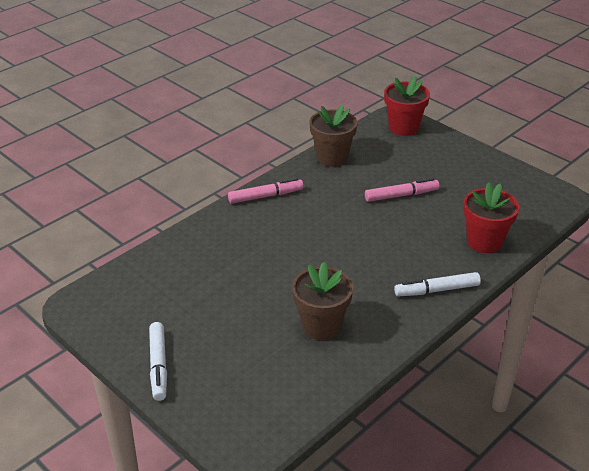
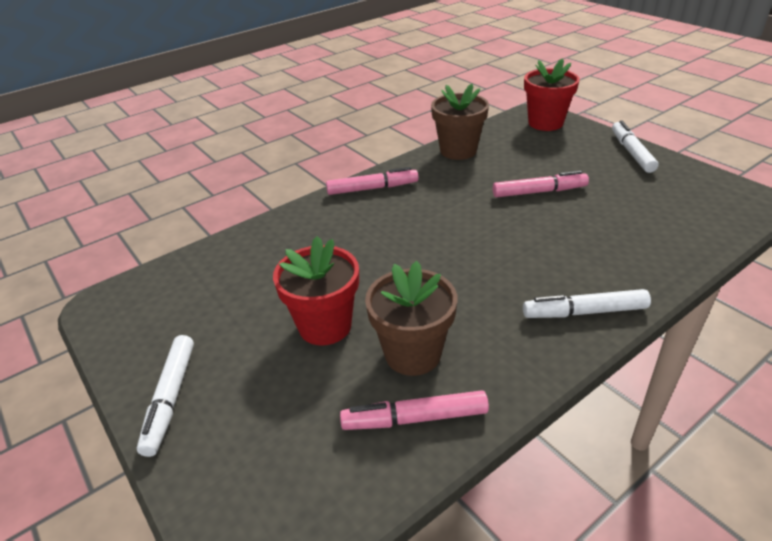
camera: 10 degrees right, 0 degrees up
(329, 366) = (415, 418): none -> pink marker
(474, 156) = (631, 152): none -> white marker
(484, 242) = (651, 250): red flower pot -> red flower pot (325, 326)

